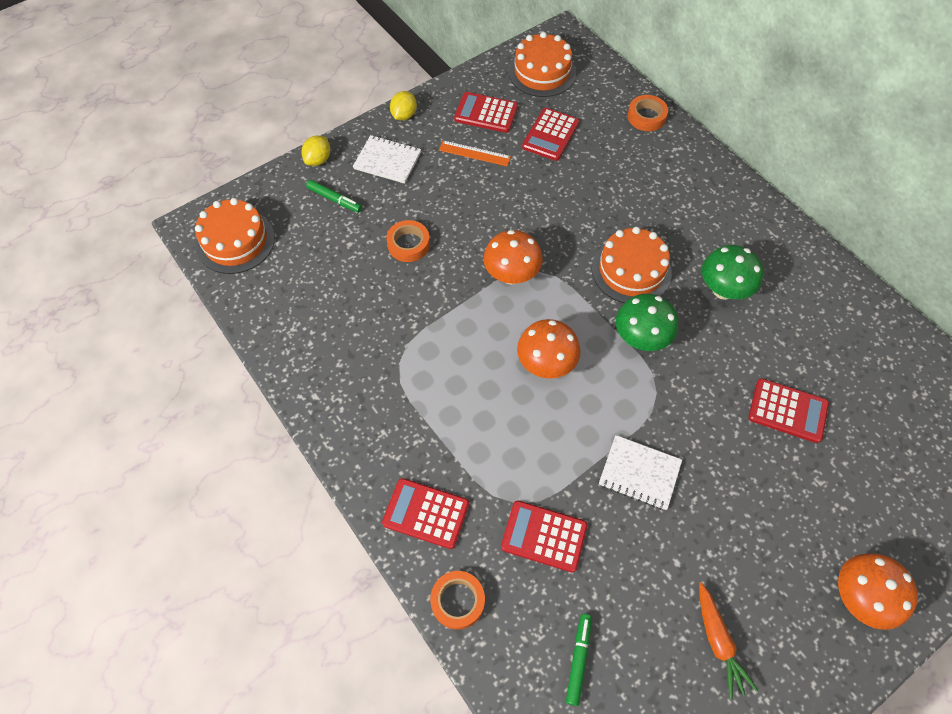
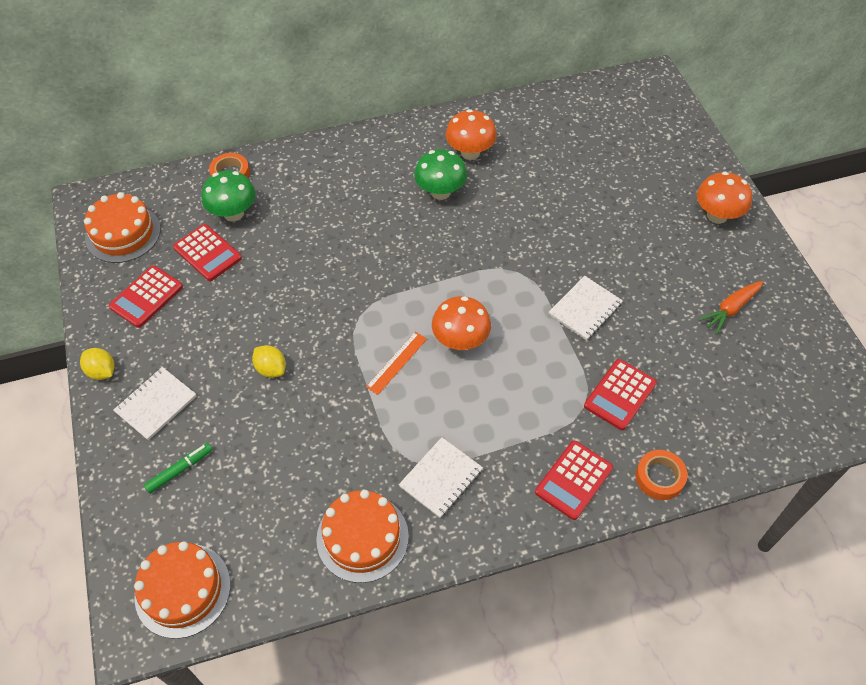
camera: 70 degrees left, 5 degrees down
(318, 160) = (113, 473): yellow lemon -> yellow lemon (271, 369)
(389, 393) = (441, 478): none -> white notebook
(408, 244) = (276, 414): orange tape -> none
(474, 153) = (193, 322): orange ruler -> orange ruler (397, 362)
(511, 275) = (355, 337): orange mushroom -> orange mushroom (470, 152)
(578, 660) = (726, 404): green marker -> none
(631, 270) = (393, 246): orange cake -> orange cake (362, 537)
(640, 338) = (463, 264): green mushroom -> green mushroom (233, 213)
(718, 642) = (730, 309): orange carrot -> orange carrot turned 135 degrees clockwise
(787, 411) = (563, 196): red calculator -> none

